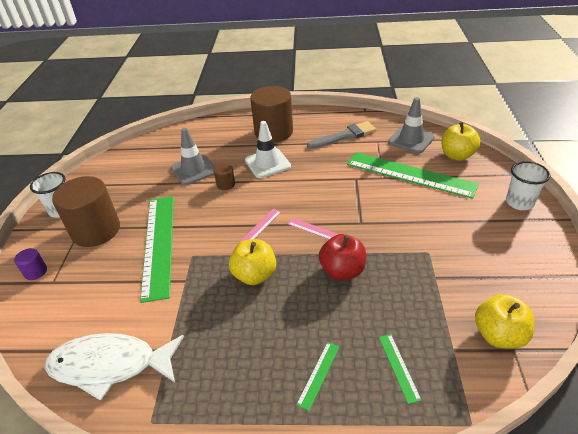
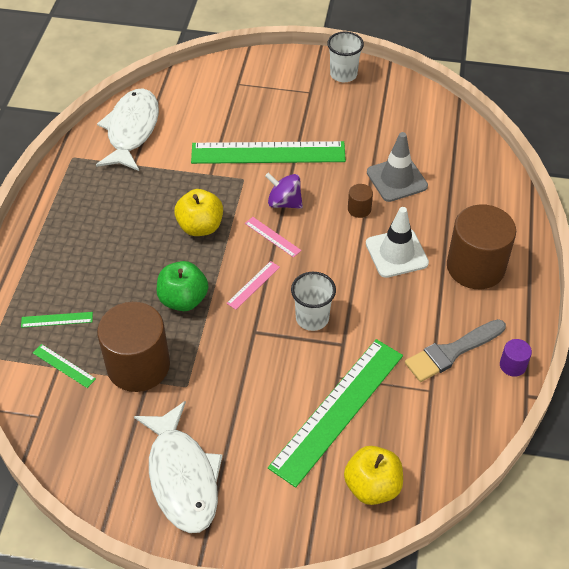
camera: 95 degrees right, 10 degrees up
(35, 272) = (254, 70): purple cylinder -> purple cylinder (512, 365)
(96, 230) = (303, 104): brown cylinder -> brown cylinder (138, 366)
(221, 225) = (284, 202): none -> purple spinning top
(319, 374) = (72, 262): green ruler -> green ruler (64, 366)
(342, 271) = (183, 299): red apple -> green apple
(345, 136) = (451, 352): grey brush -> grey brush turned 75 degrees clockwise
(411, 140) = (426, 437): grey traffic cone -> none
(499, 335) = (58, 411): yellow apple -> none
(507, 239) = (182, 477): none -> white fish
(519, 202) = (245, 524): white cup -> white cup (312, 318)

